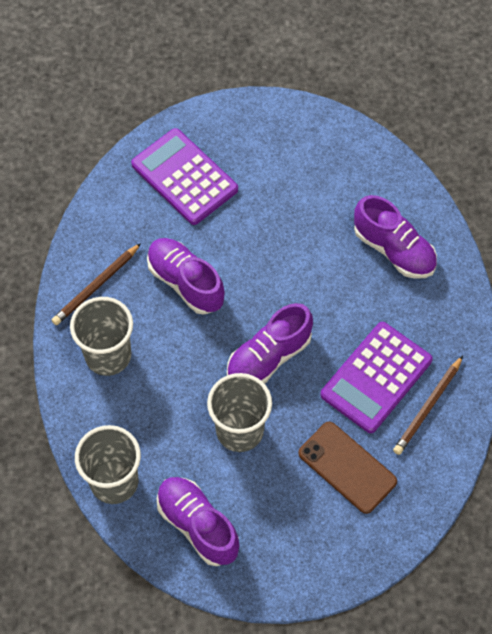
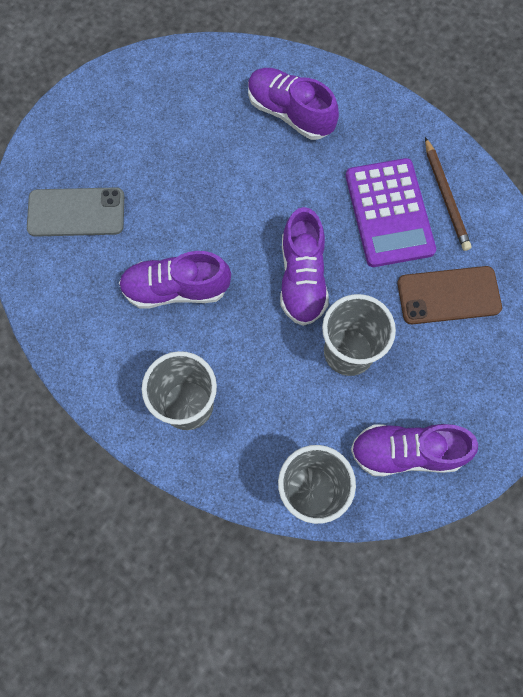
camera: 50 degrees left, 10 degrees up
(96, 286) = (112, 363): brown pencil -> none
(184, 177) = (76, 212): purple calculator -> grey phone
(394, 250) = (290, 112): purple shoe -> purple shoe turned 135 degrees counterclockwise

